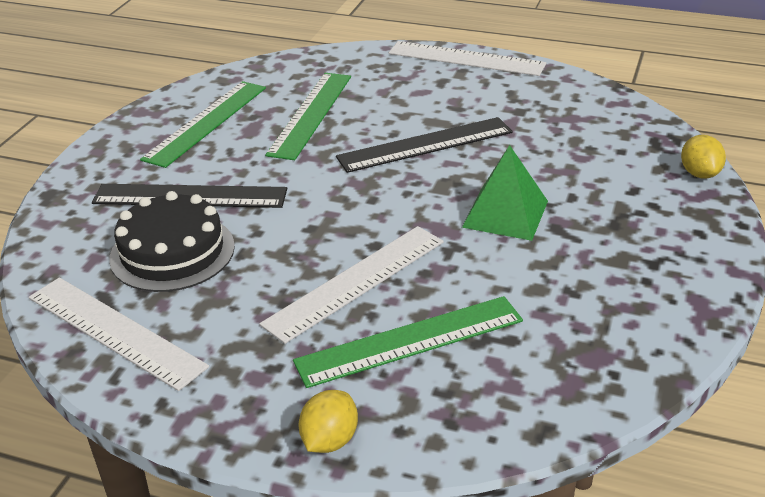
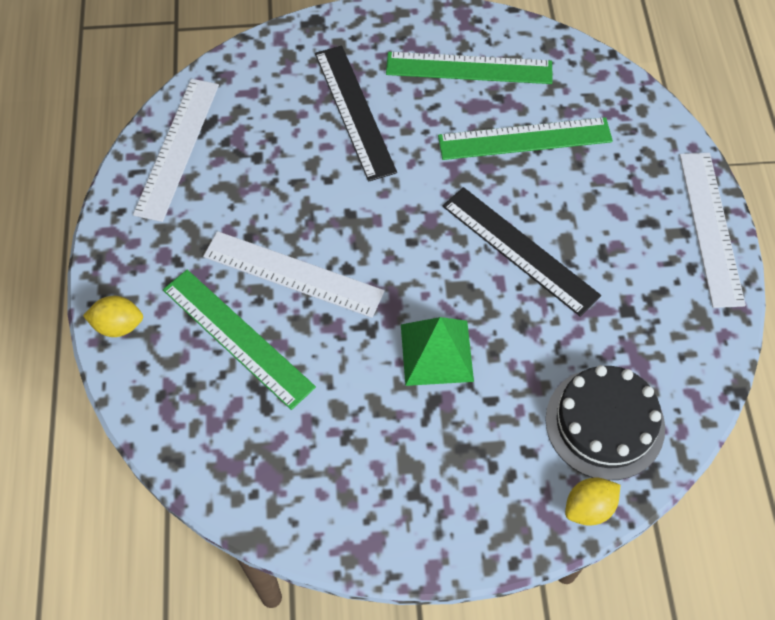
camera: 65 degrees right, 25 degrees up
(172, 252) = (278, 136): black cake -> black cake (604, 423)

